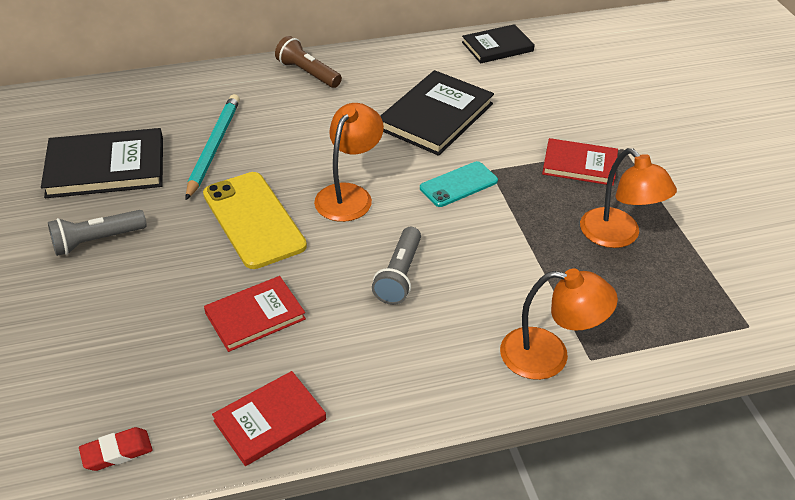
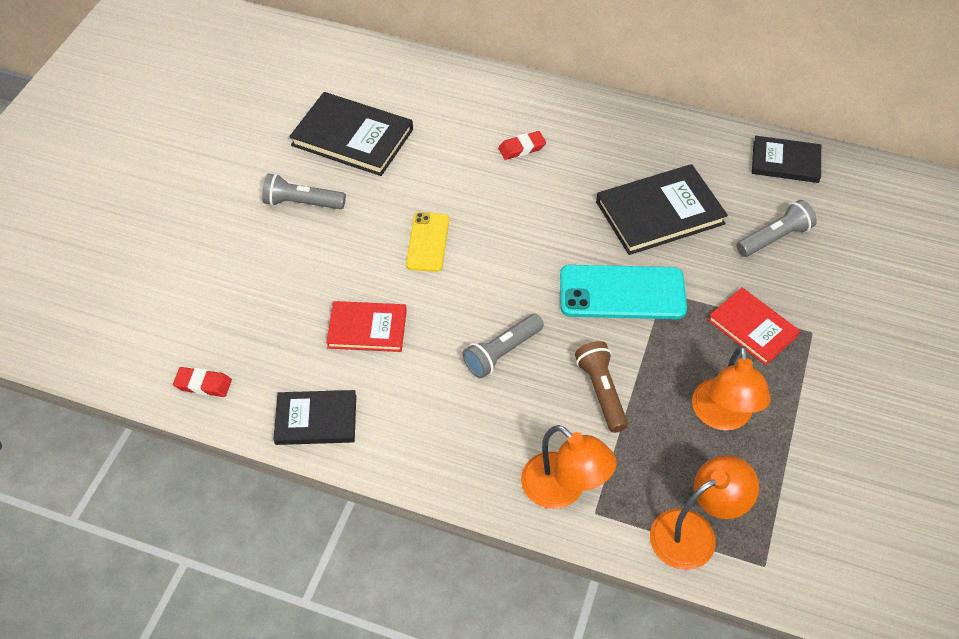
camera: 35 degrees right, 10 degrees up
(213, 147) = (446, 156): turquoise pencil -> none
(253, 220) = (428, 242): yellow phone -> yellow phone, size x0.61
(270, 420) = (316, 419): red book -> black book
(278, 115) = (522, 148): none -> red eraser
(308, 73) = (580, 114): brown flashlight -> brown flashlight (601, 392)
(349, 195) = (520, 256): orange lamp -> orange lamp (694, 532)
(458, 184) = (622, 293): turquoise phone -> turquoise phone, size x1.64
(537, 98) = (774, 238): none -> grey flashlight

